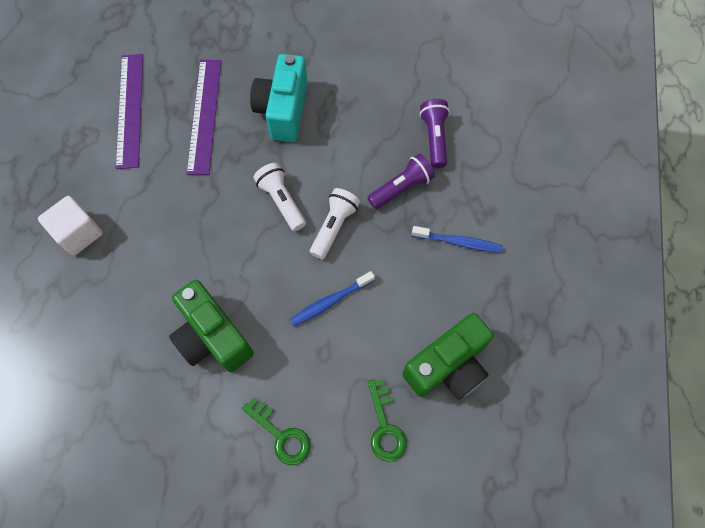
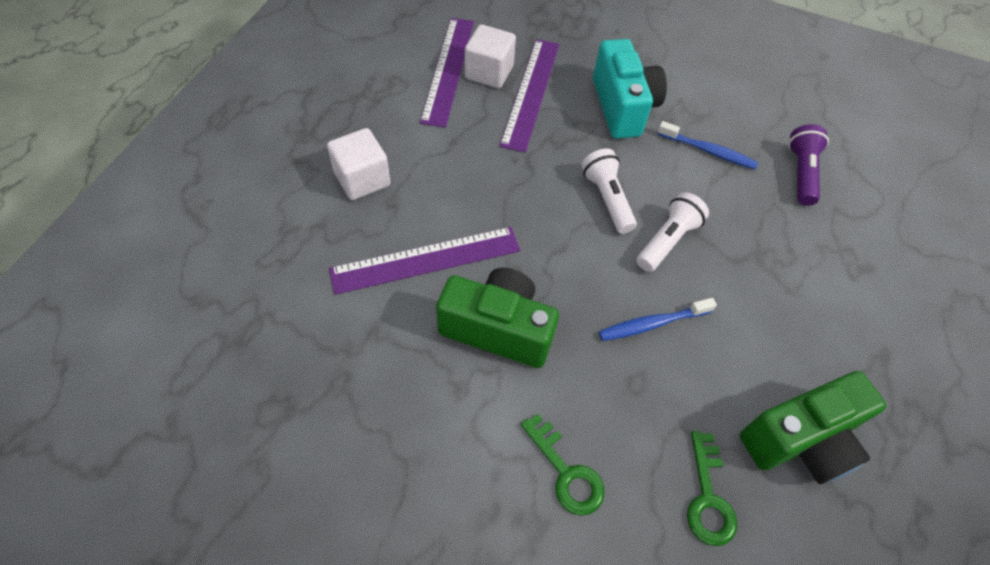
camera: 10 degrees right, 10 degrees down
(145, 292) = (426, 259): none -> purple ruler
(165, 103) = (489, 72): none -> white cube
(213, 337) = (498, 329): green camera -> green camera turned 135 degrees clockwise
(283, 110) = (622, 107): turquoise camera -> turquoise camera turned 150 degrees clockwise
(401, 188) = (755, 217): purple flashlight -> none
(458, 242) = (824, 293): blue toothbrush -> blue toothbrush (708, 151)

